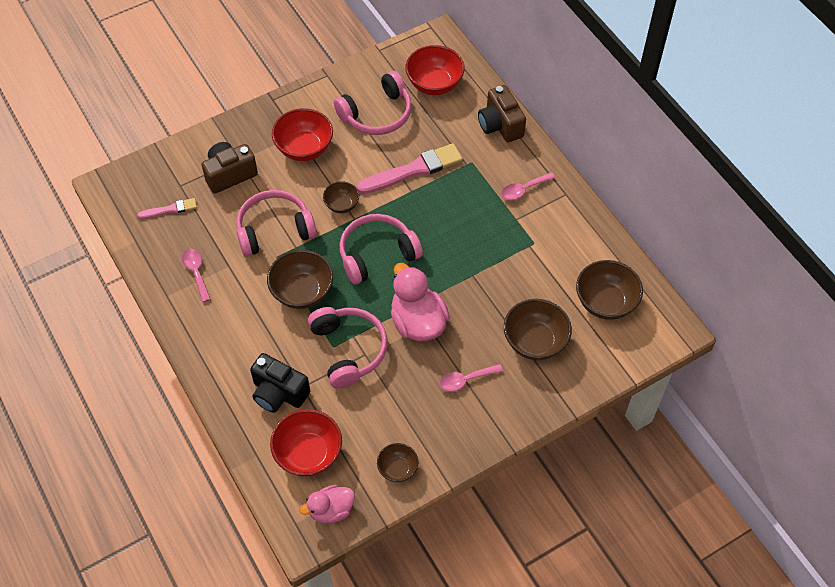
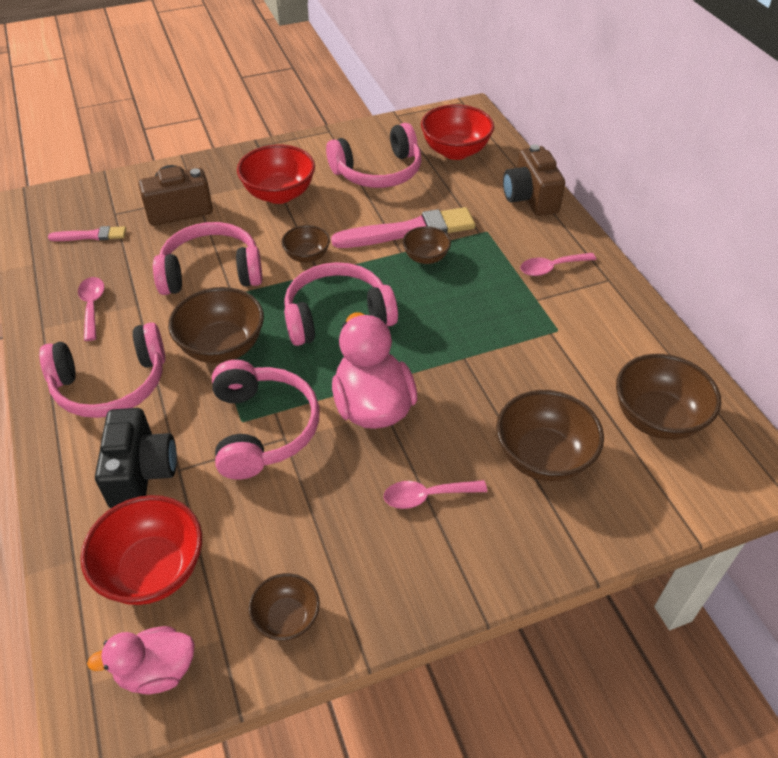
camera: 10 degrees right, 10 degrees down
(234, 333) = (111, 384): none -> pink headphones
(279, 393) = (141, 472): black camera -> black camera turned 135 degrees counterclockwise
(430, 193) = (425, 257): none -> brown bowl

